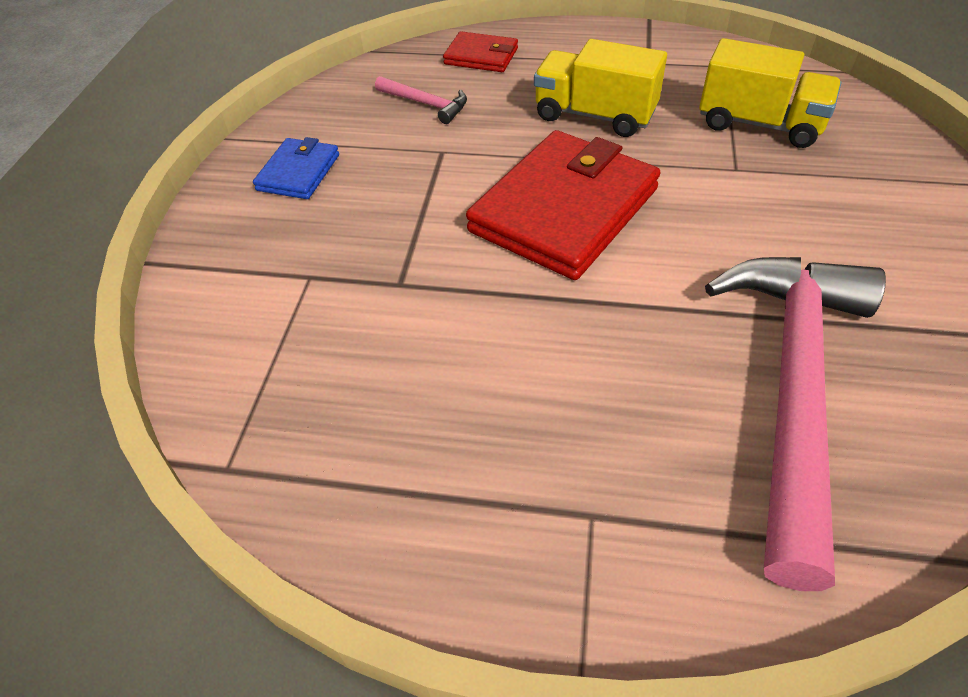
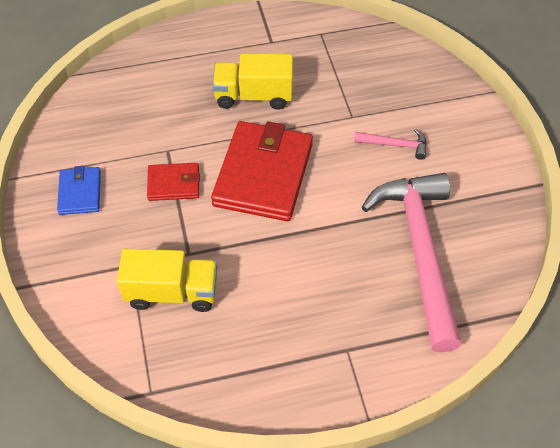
camera: 25 degrees left, 5 degrees up
(426, 104) = (138, 114): pink hammer -> pink hammer (395, 145)
(481, 56) = (156, 62): red wallet -> red wallet (174, 184)
(759, 124) = (355, 78): yellow truck -> yellow truck (172, 292)

